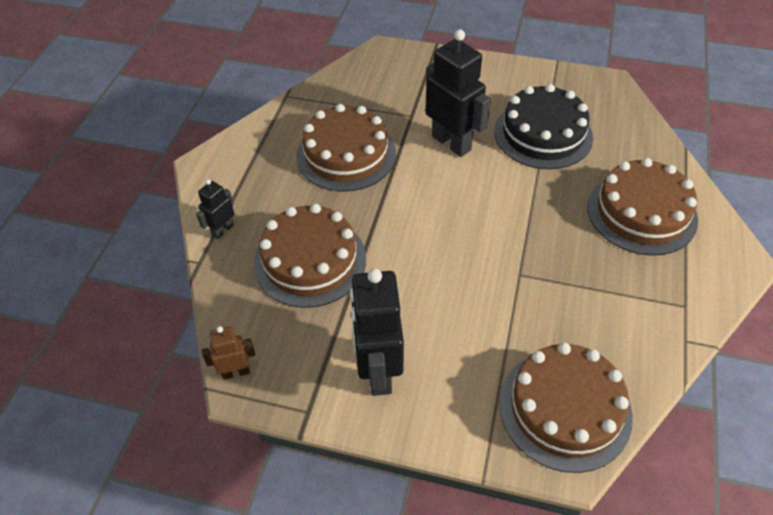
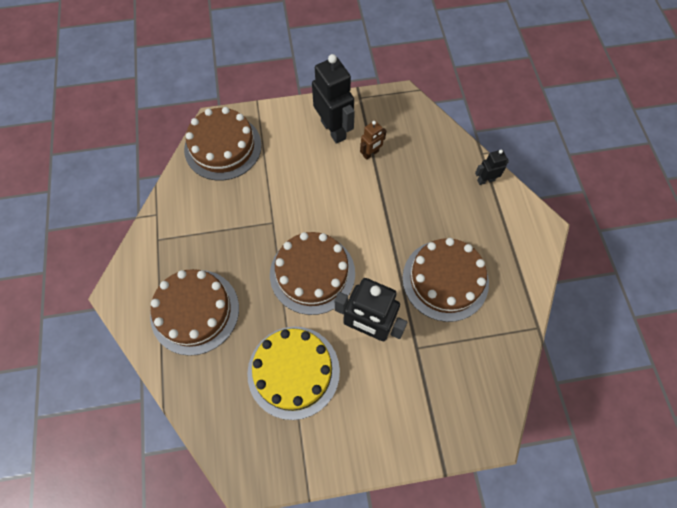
camera: 155 degrees right, 15 degrees up
(222, 230) = (485, 180): black robot -> black robot turned 120 degrees counterclockwise
(235, 372) = (410, 102): brown robot -> brown robot (371, 153)
(310, 261) = (413, 180): brown cake -> brown cake (312, 273)
(543, 134) = (293, 371): black cake -> yellow cake

